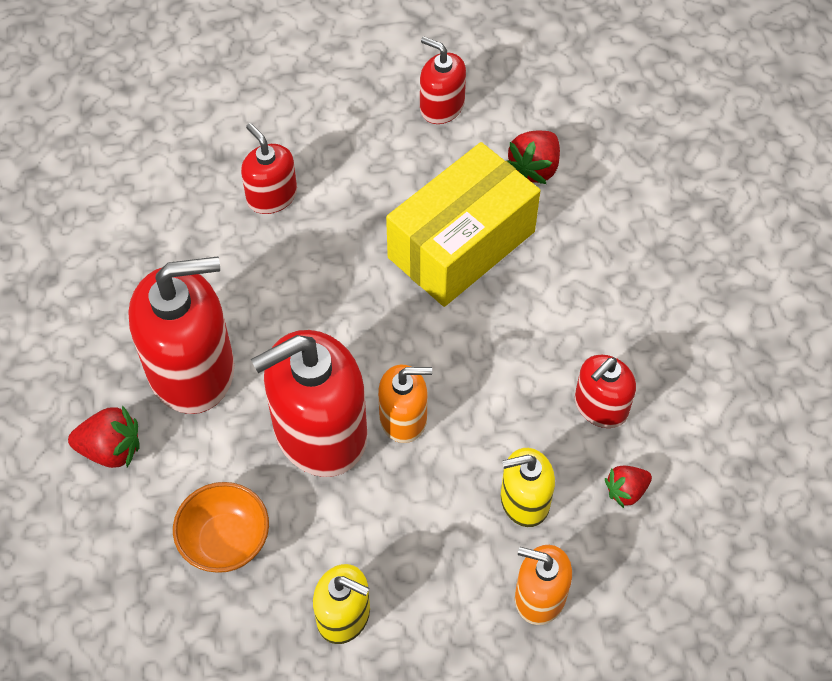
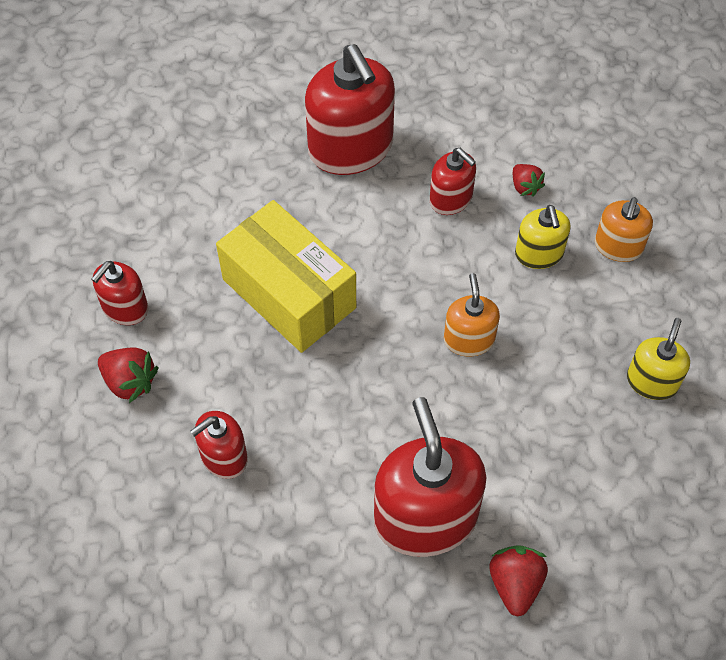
camera: 90 degrees left, 0 degrees up
(226, 541) = (597, 476): orange bowl -> none
(319, 431) = (485, 404): red soap dispenser -> red soap dispenser (350, 148)
(534, 168) = (207, 235): red strawberry -> red strawberry (130, 382)

